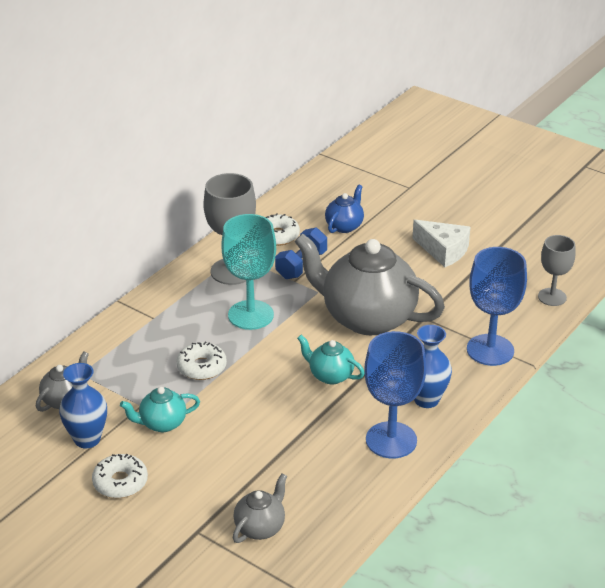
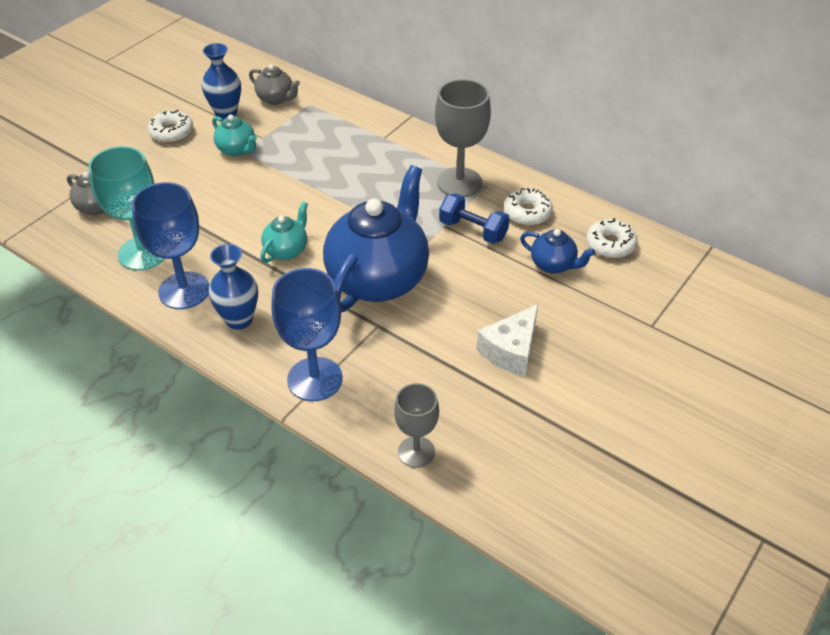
camera: 90 degrees right, 10 degrees up
(162, 423) = (237, 150): turquoise teapot -> turquoise teapot turned 150 degrees clockwise
(201, 367) = (309, 168): white donut -> white donut (610, 244)
(250, 315) = (386, 196): turquoise goblet -> turquoise goblet (143, 253)
(367, 318) = (378, 279): grey teapot -> blue teapot

